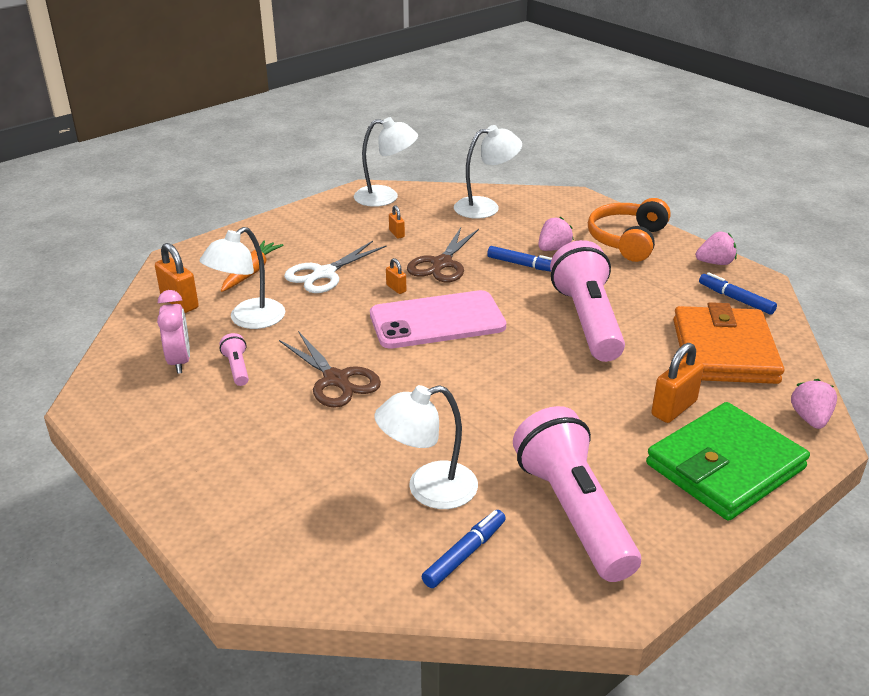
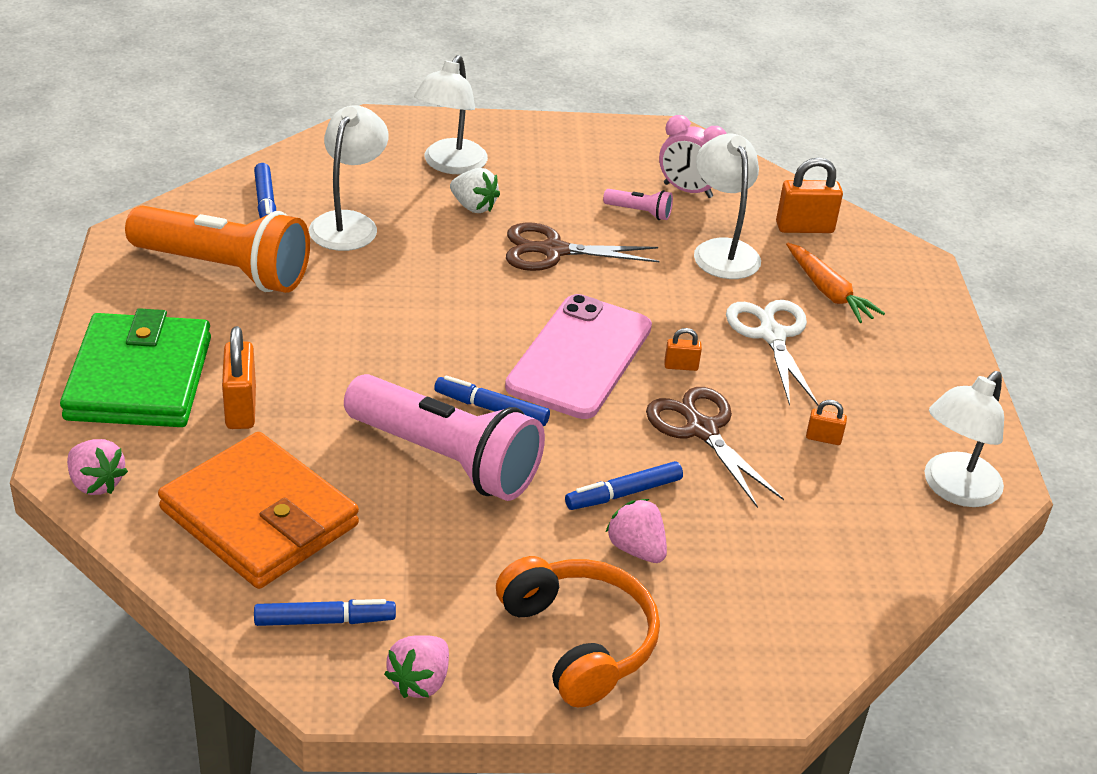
camera: 125 degrees right, 5 degrees up
(323, 442) = (473, 206): none -> white strawberry
(485, 207) = (829, 567): white lamp -> white lamp (450, 165)
(527, 327) = (491, 408): none -> blue marker
(553, 248) = (636, 549): pink strawberry -> pink strawberry turned 150 degrees clockwise
(573, 512) = (224, 270): pink flashlight -> orange flashlight

